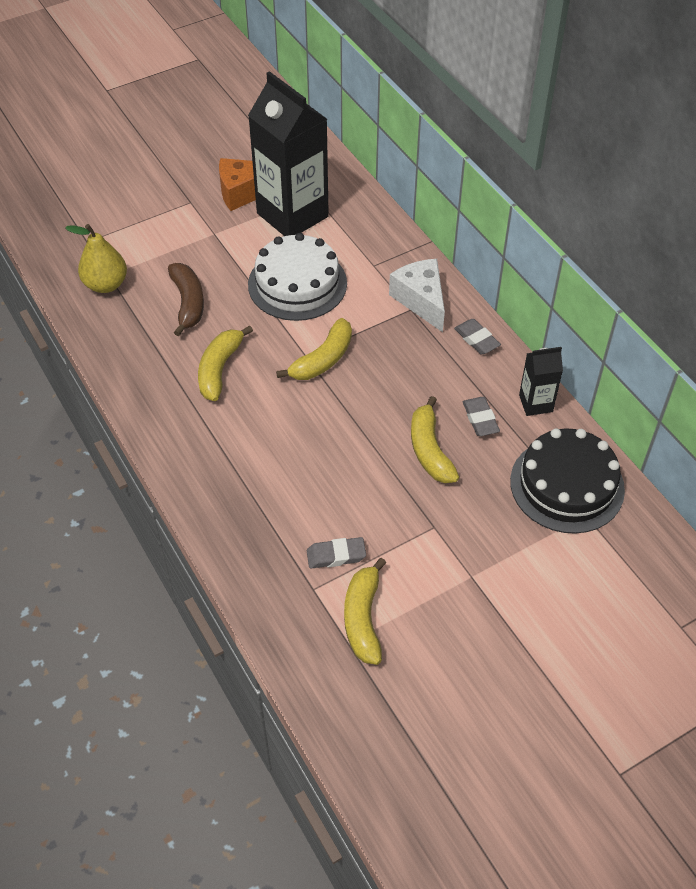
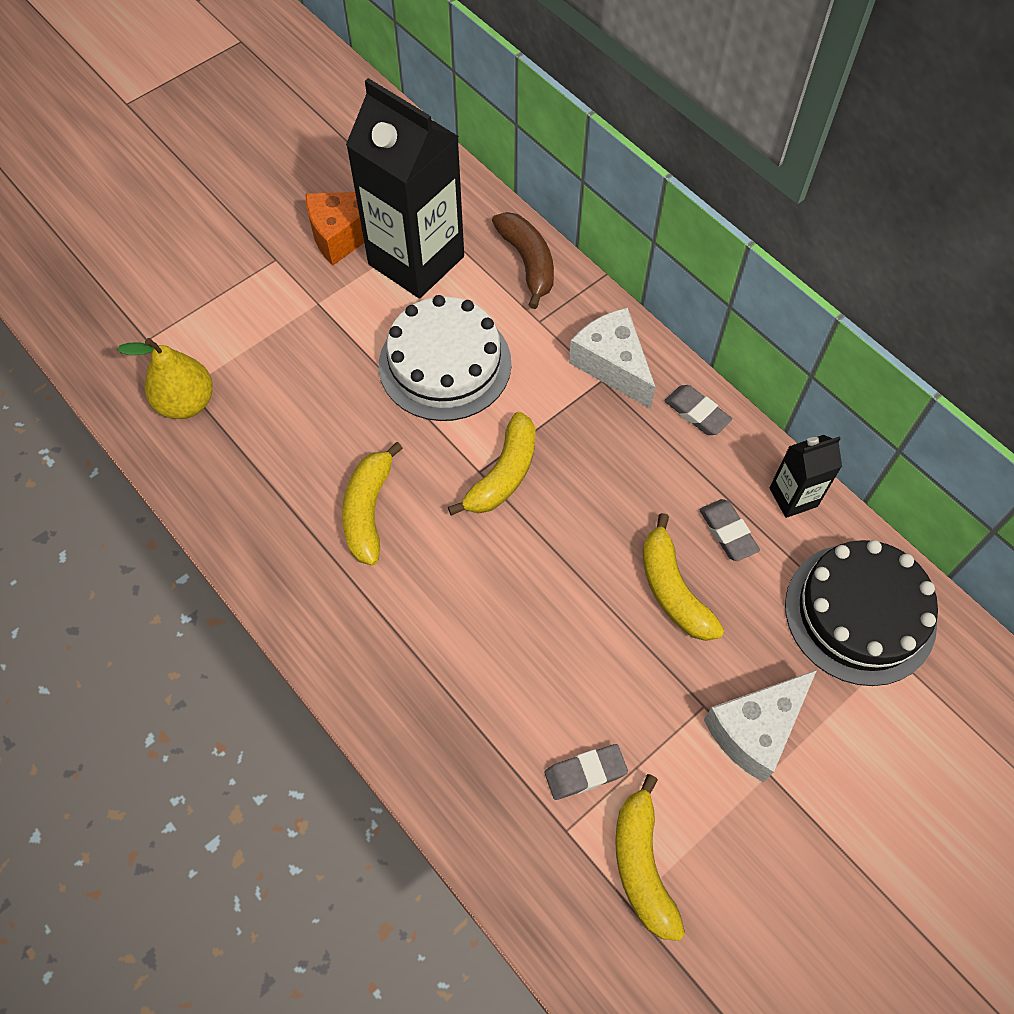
camera: 10 degrees left, 10 degrees up
(188, 303) = (305, 415): brown banana -> brown banana (528, 263)
(468, 547) = (755, 729): none -> white cheese

